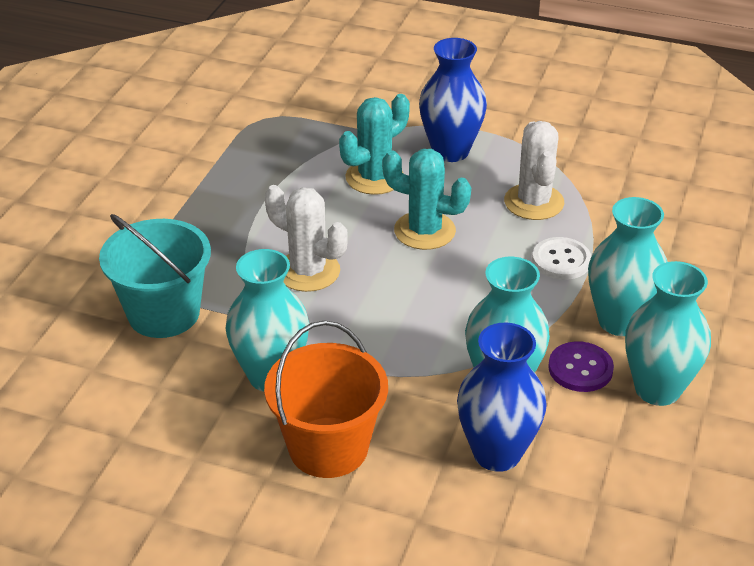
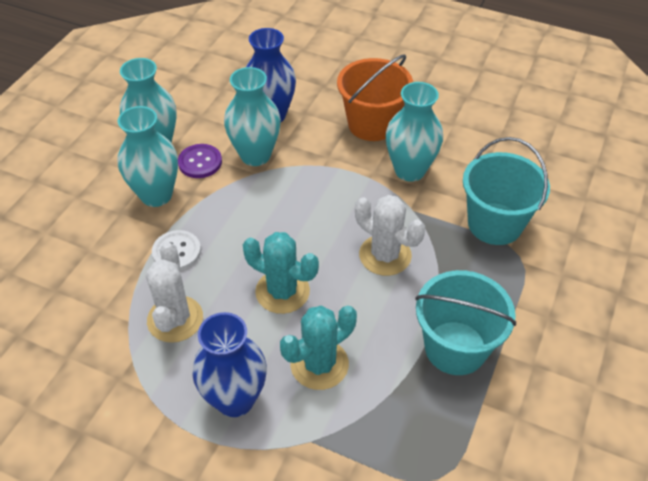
camera: 175 degrees left, 10 degrees up
(235, 196) = (455, 348): none -> turquoise bucket

